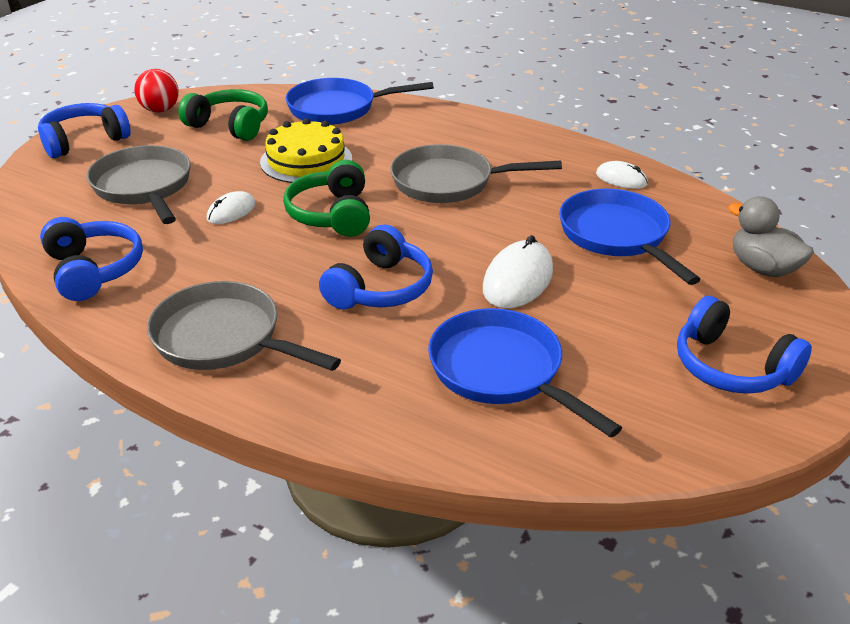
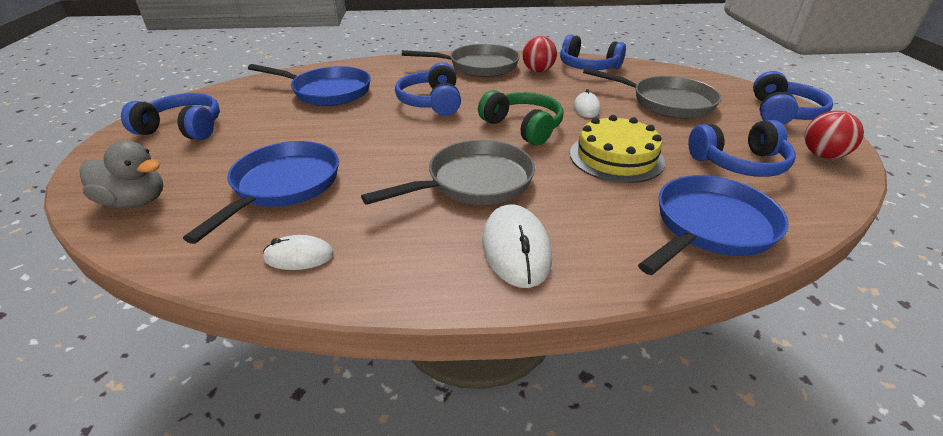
camera: 145 degrees right, 0 degrees up
(166, 291) = (538, 71): none -> red ball
(230, 126) = (739, 163): green headphones -> blue headphones
(518, 280) = (348, 131): white mouse -> white mouse (516, 249)
(617, 236) = (283, 186): blue pan -> blue pan turned 105 degrees counterclockwise

